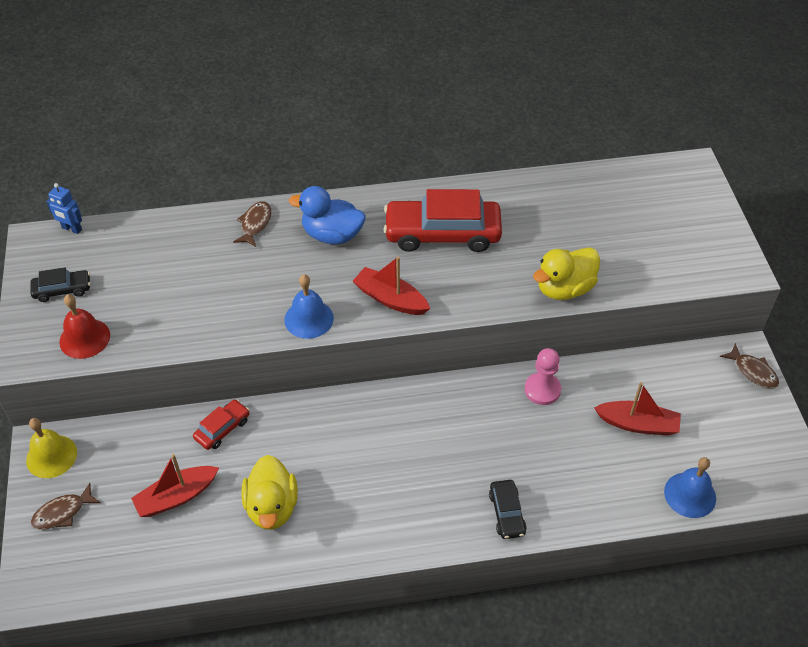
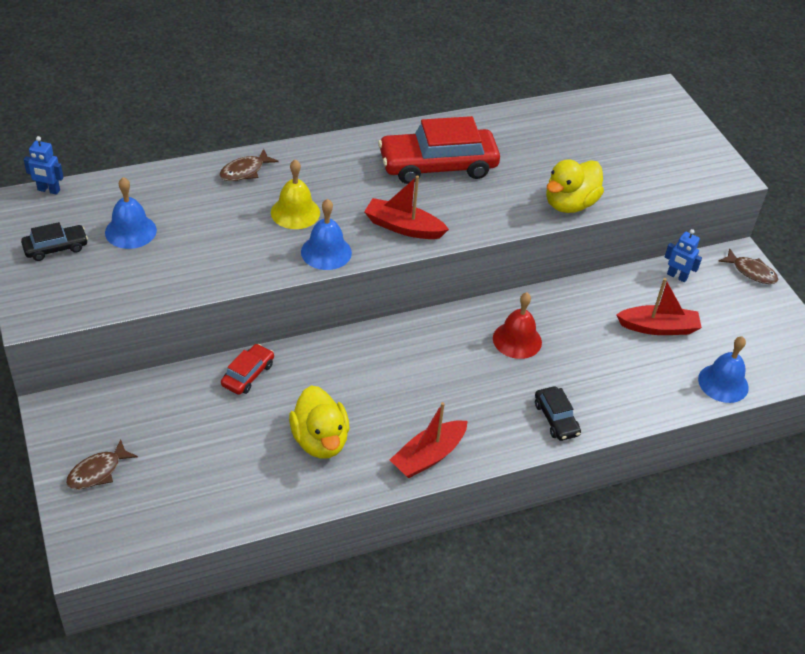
camera: 15 degrees left, 5 degrees down
(51, 456) = (69, 420): yellow bell -> yellow bell (295, 212)
(84, 338) = (94, 291): red bell -> red bell (517, 340)
(133, 278) = (130, 231): none -> blue bell
(176, 497) = (217, 443): red boat -> red boat (428, 456)
(255, 224) = (245, 171): brown fish -> brown fish turned 135 degrees counterclockwise
(332, 235) = (327, 175): blue duck -> none
(542, 390) = (560, 307): pink pawn -> none
(672, 368) = (677, 276): none -> blue robot

